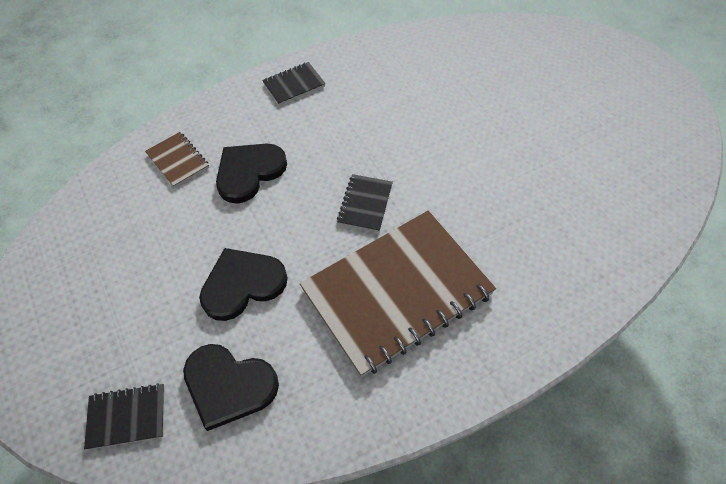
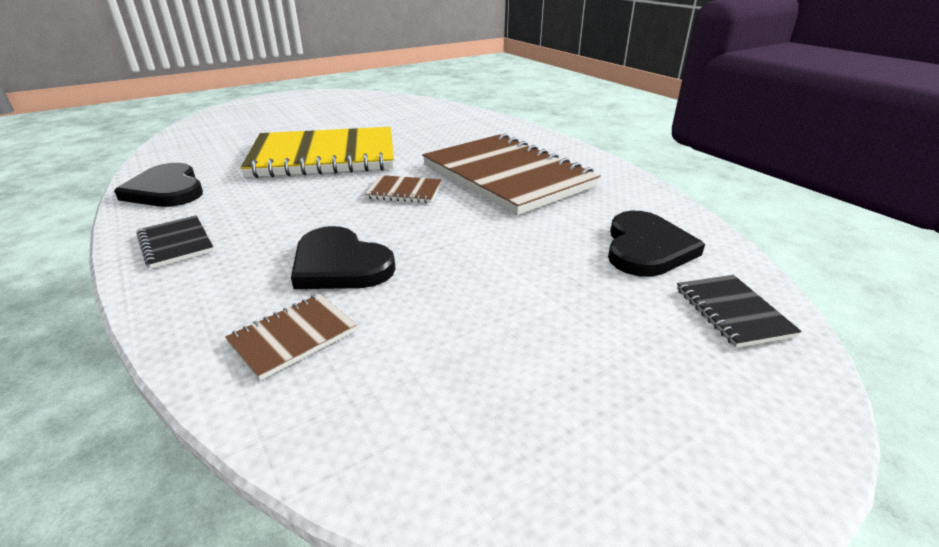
camera: 95 degrees left, 25 degrees down
(242, 284) = (521, 252): black heart -> black heart (166, 190)
(365, 204) = (404, 191): black notebook -> brown notebook
(452, 137) = (324, 156): none -> yellow notebook

